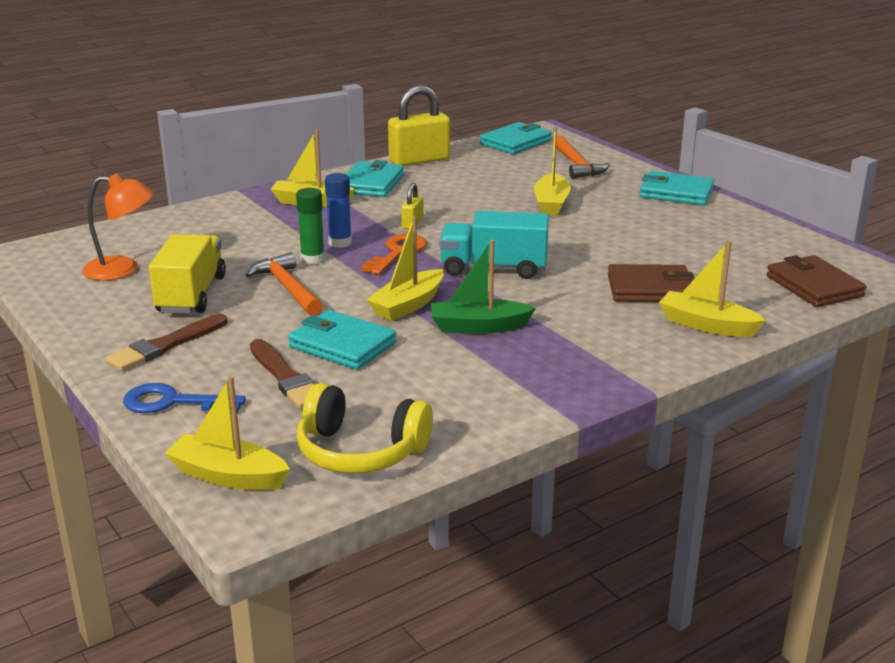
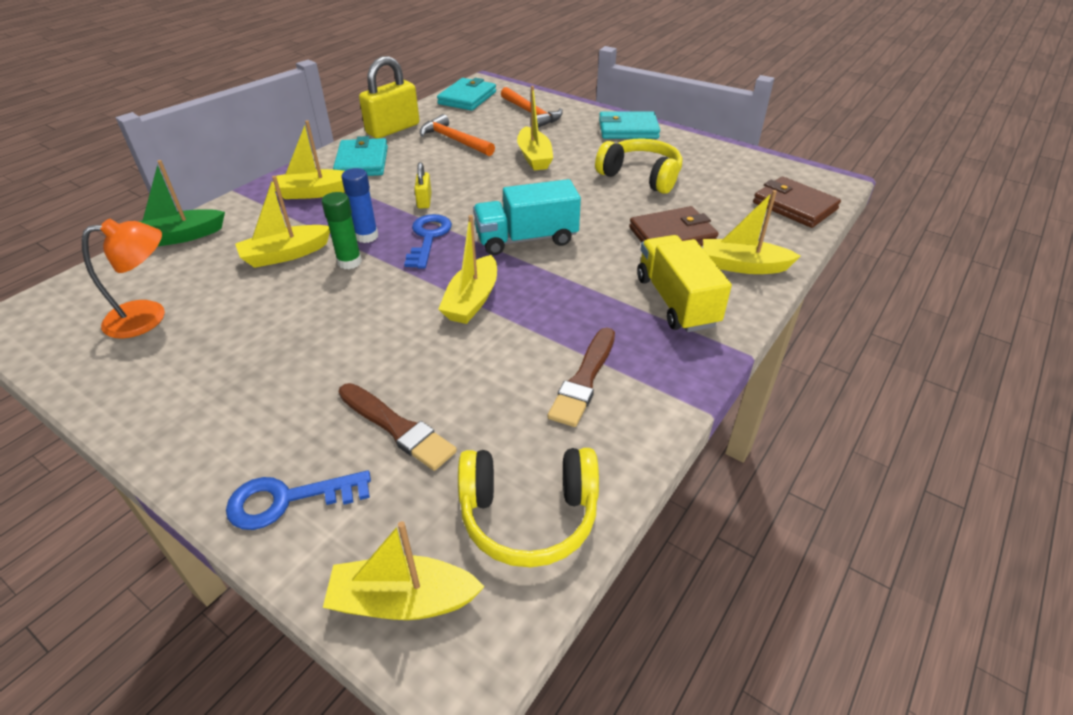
camera: 20 degrees left, 15 degrees up
(166, 345) = (242, 415): brown brush -> brown brush (584, 379)
(191, 294) = (241, 335): yellow truck -> yellow truck (676, 301)
(259, 245) = (285, 254): none -> yellow boat
(287, 288) = (341, 304): orange hammer -> orange hammer (454, 140)
(342, 345) = (434, 367): turquoise wallet -> none
(397, 253) = (428, 238): orange key -> blue key
(478, 327) = (552, 312): green boat -> green boat (179, 237)
(657, 236) = (641, 176): none -> yellow headphones

